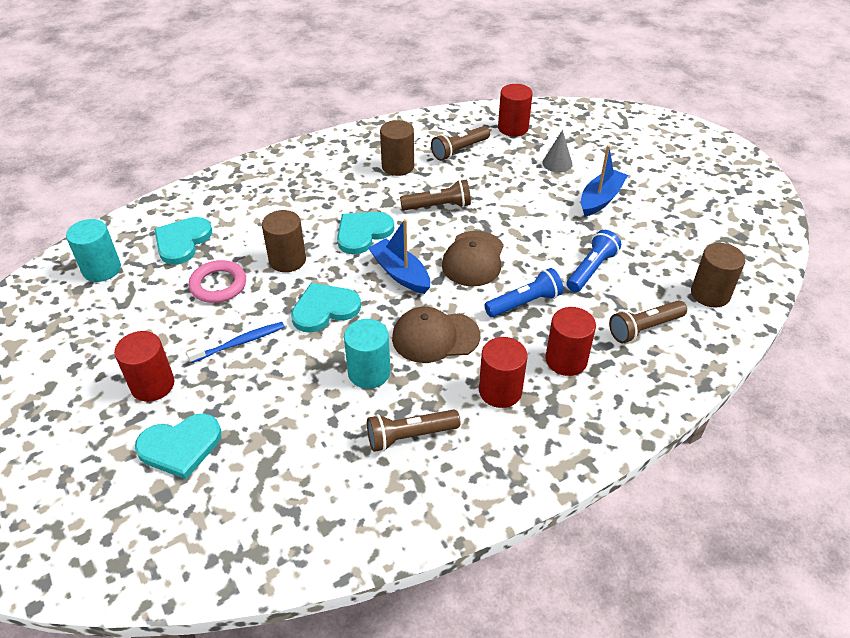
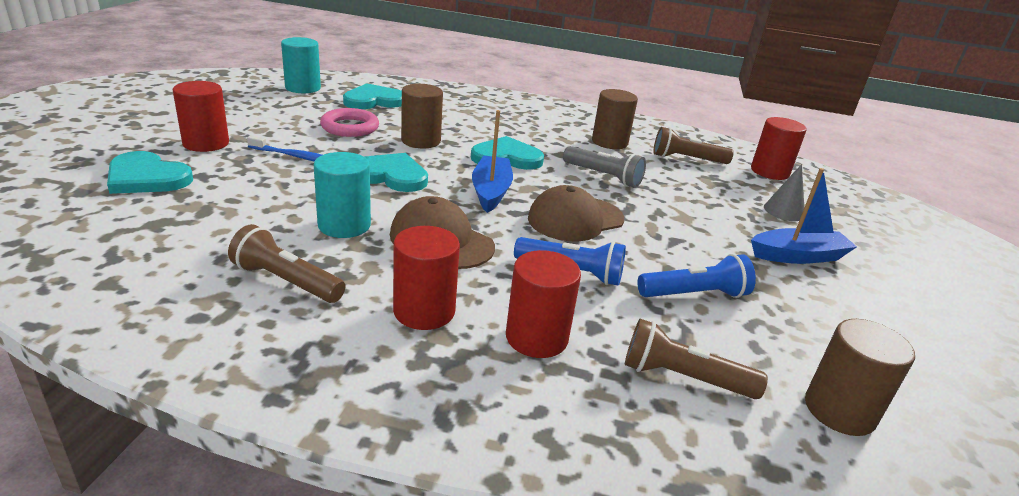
camera: 40 degrees right, 15 degrees down
(438, 206) = (603, 176): brown flashlight -> grey flashlight

